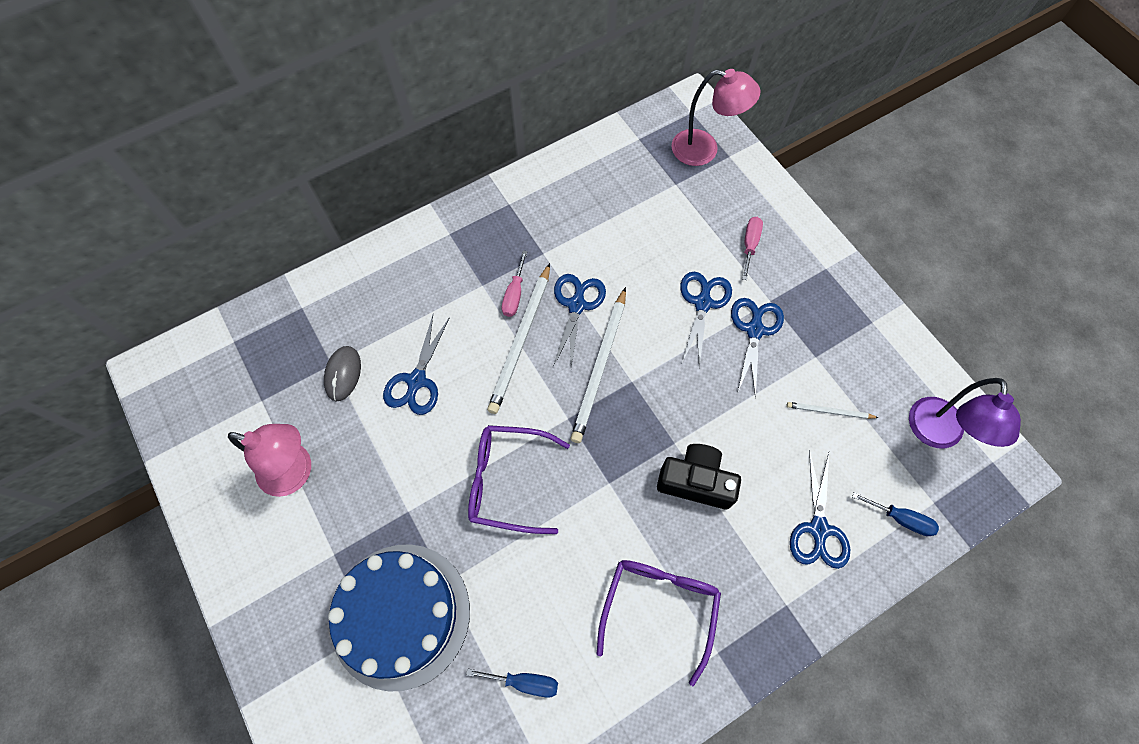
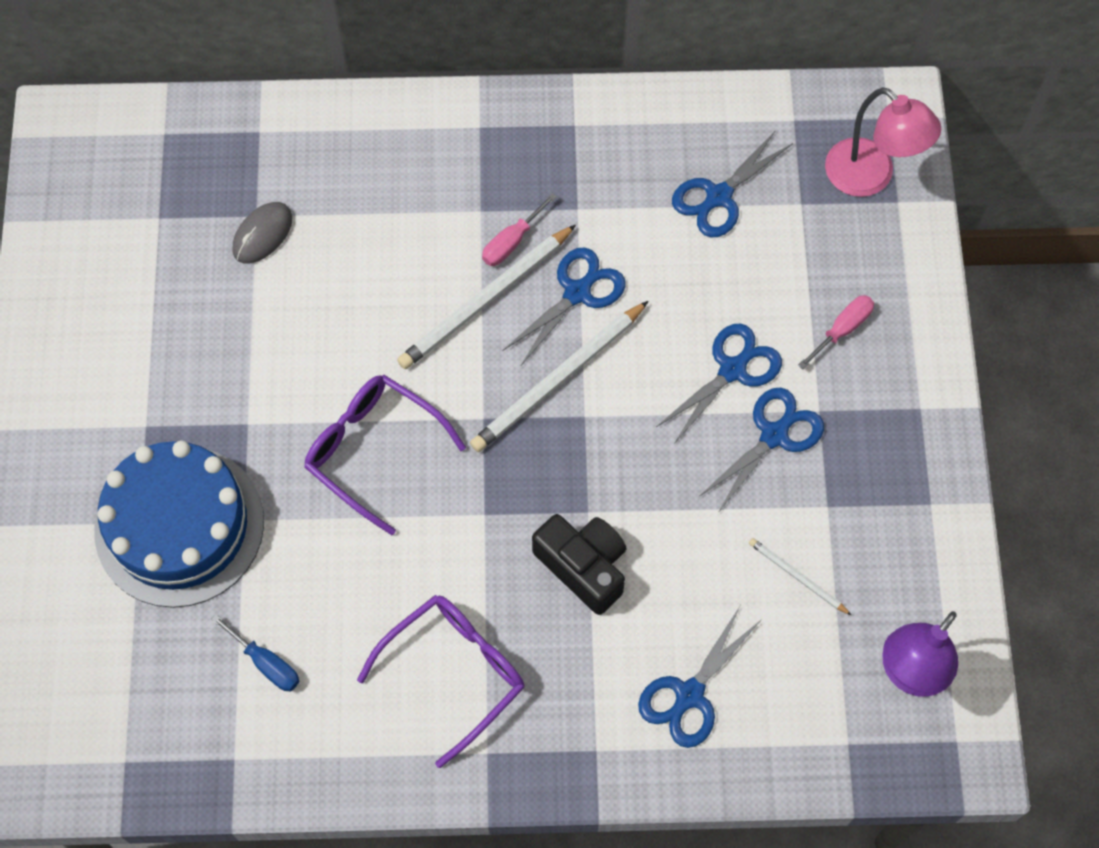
camera: 30 degrees right, 0 degrees up
(296, 472) = (153, 317): pink lamp -> none
(416, 381) = (338, 286): blue scissors -> blue scissors (718, 197)
(900, 519) = (794, 738): blue screwdriver -> none

